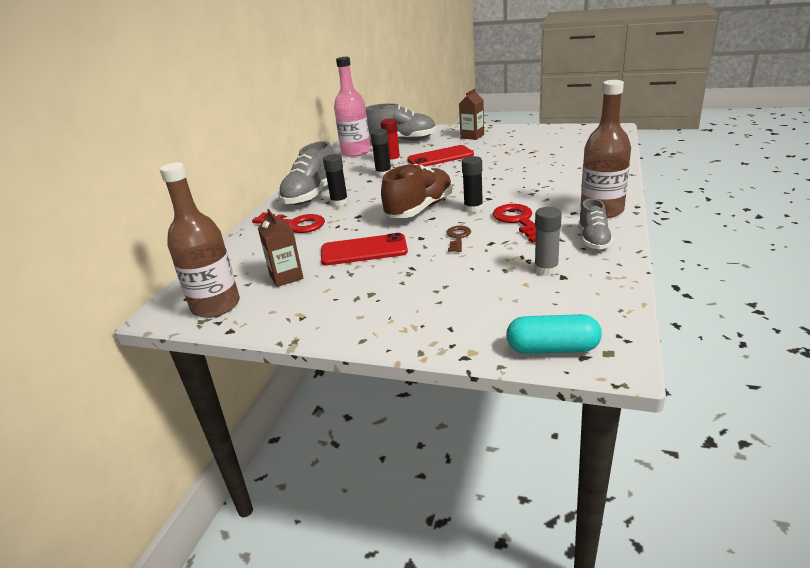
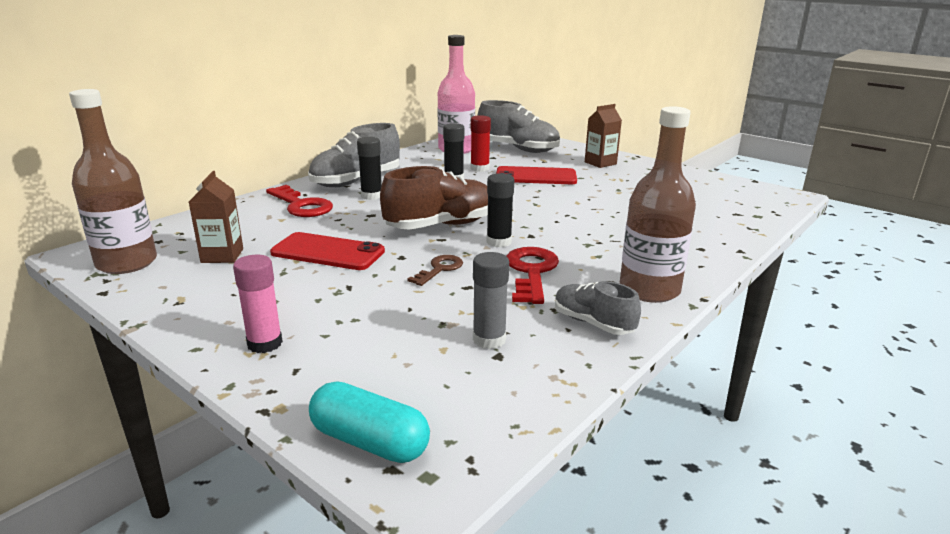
camera: 20 degrees right, 5 degrees down
(406, 320) = (265, 343): none -> pink glue stick
(593, 240) = (593, 323): grey shoe -> grey shoe turned 105 degrees clockwise

